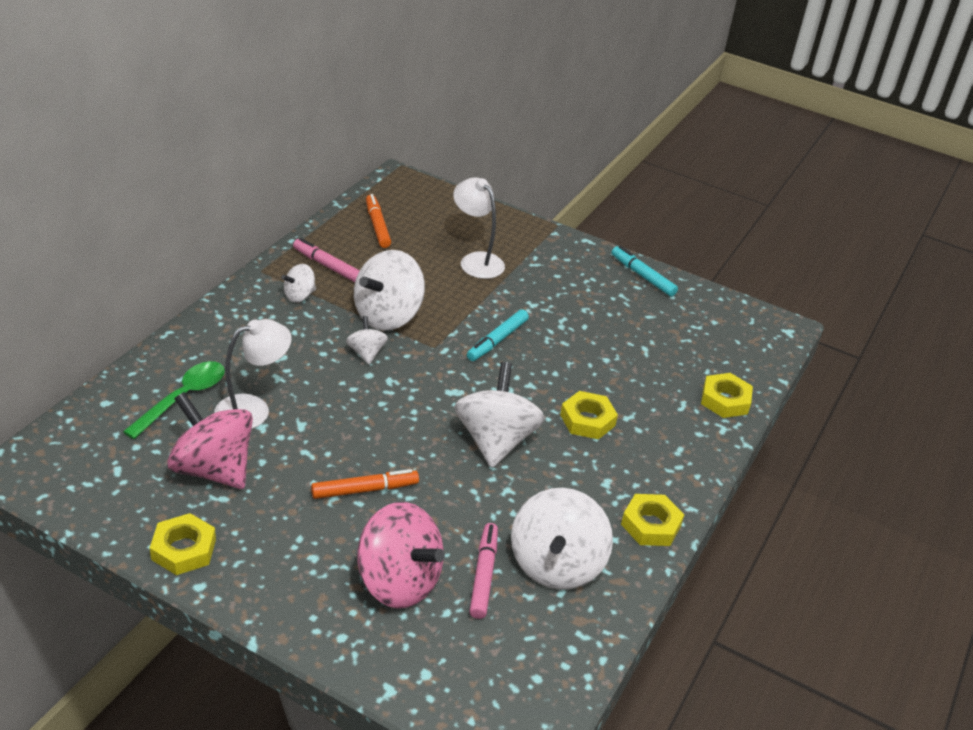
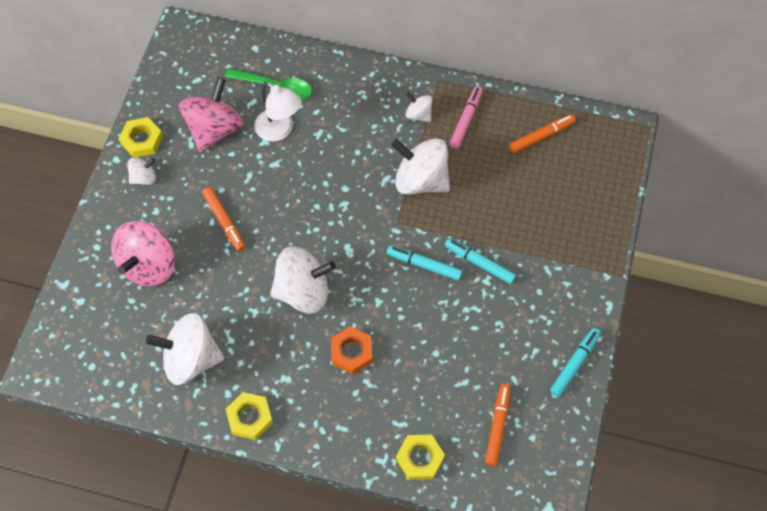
camera: 80 degrees right, 25 degrees up
(366, 353) = (369, 179): white spinning top -> white spinning top (144, 178)
(476, 260) = (528, 223): white lamp -> none
(483, 575) = (168, 314): pink marker -> none
(510, 303) = (479, 263): none -> turquoise marker
(587, 420) = (351, 352): yellow nut -> orange nut
(698, 339) = (497, 426): none -> orange marker

